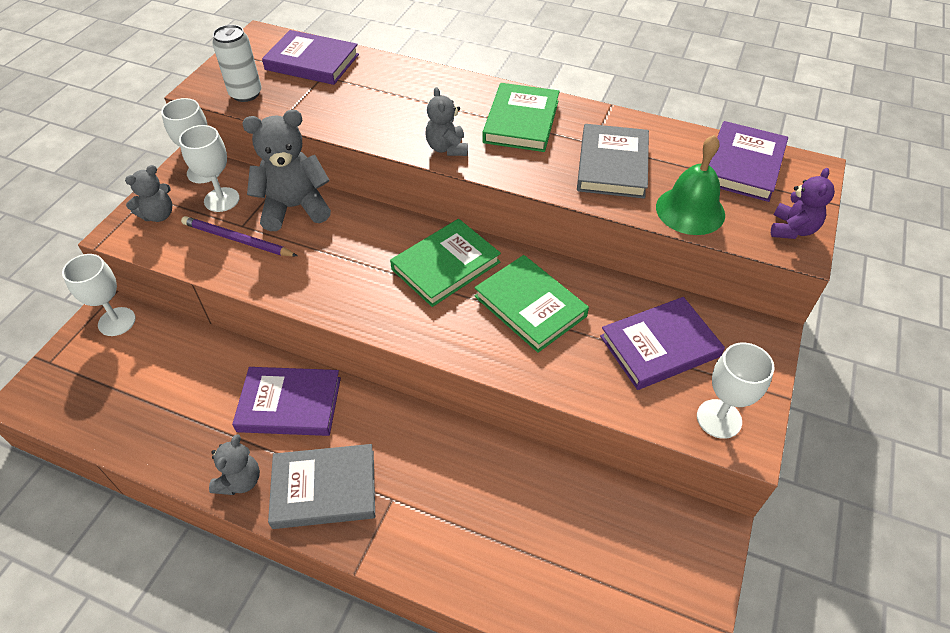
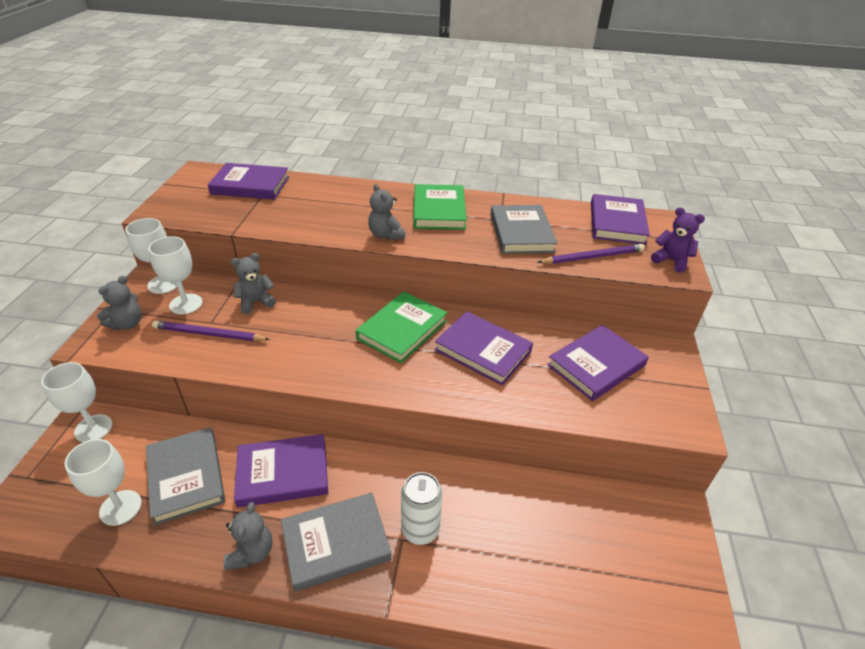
camera: 15 degrees left, 10 degrees down
(194, 390) = (186, 477): none -> grey book
(246, 94) = (198, 213): white can -> white can (420, 529)
(294, 207) = (255, 302): grey teddy bear -> grey teddy bear, size x0.57
(530, 306) = (483, 350): green book -> purple book
(690, 210) = (592, 257): green bell -> purple pencil
(719, 419) = (663, 412): white goblet -> white goblet (120, 507)
(792, 229) = (671, 261): purple teddy bear -> purple teddy bear turned 60 degrees counterclockwise

